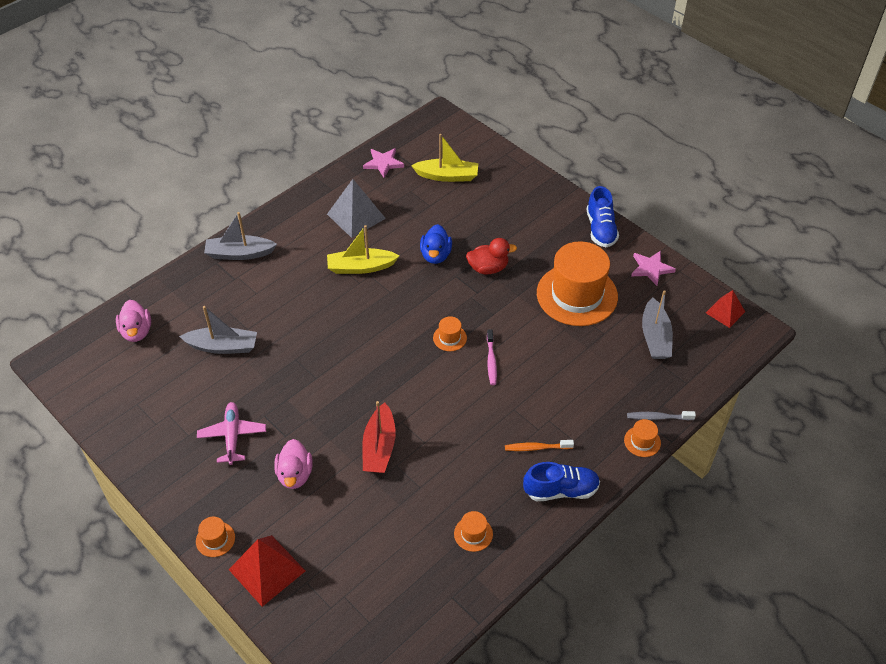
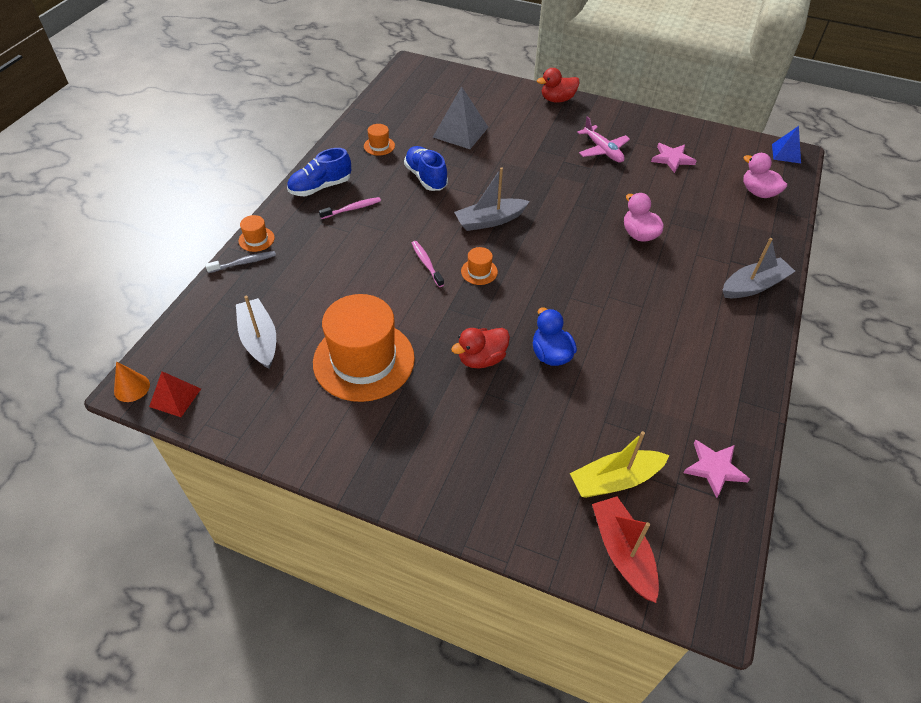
camera: 155 degrees right, 0 degrees up
(55, 365) = (786, 153): none -> blue pyramid
(215, 539) = (557, 99): orange hat -> red duck
(223, 346) = (676, 203): grey boat -> grey boat (490, 221)
(266, 570) = (510, 95): red pyramid -> none
(295, 474) = (535, 142): pink duck -> pink duck (639, 234)
(356, 216) = (678, 373): grey pyramid -> grey pyramid (460, 132)
(361, 267) = (620, 313): yellow boat -> none
(379, 447) = (484, 174): red boat -> red boat (622, 552)
(536, 448) = (352, 209): orange toothbrush -> pink toothbrush
(600, 229) = (362, 466): blue shoe -> blue shoe (426, 177)
(651, 269) = (279, 427): pink star -> pink star (672, 159)
(759, 330) = (132, 388): none -> orange cone

